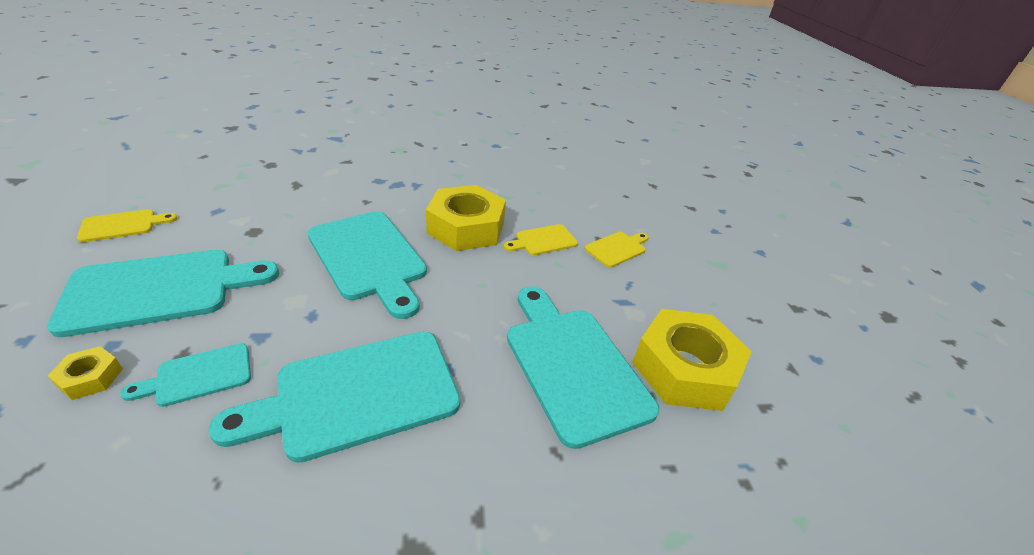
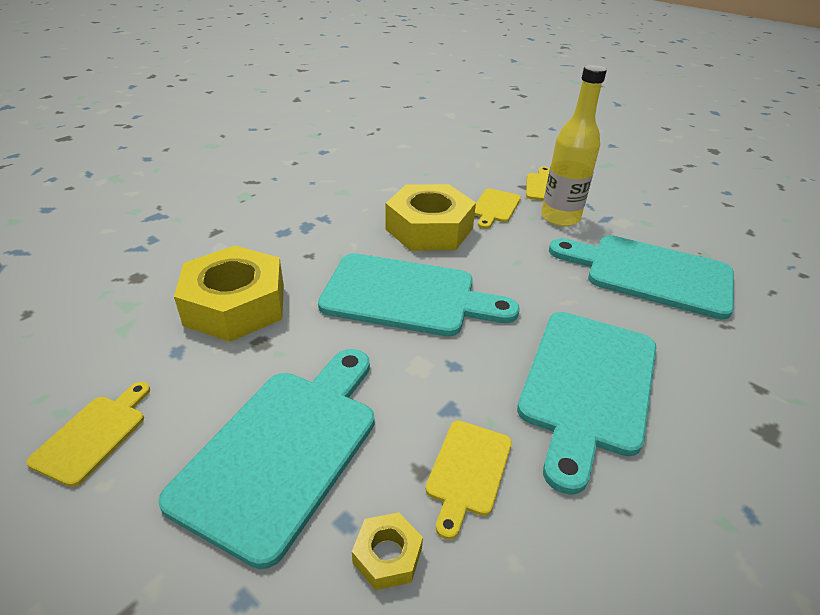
camera: 40 degrees left, 0 degrees up
(198, 375) = (467, 471): turquoise cutting board -> yellow cutting board
(582, 277) = (560, 218): none -> yellow bottle
(684, 369) = (694, 237): yellow nut -> yellow nut (235, 305)

